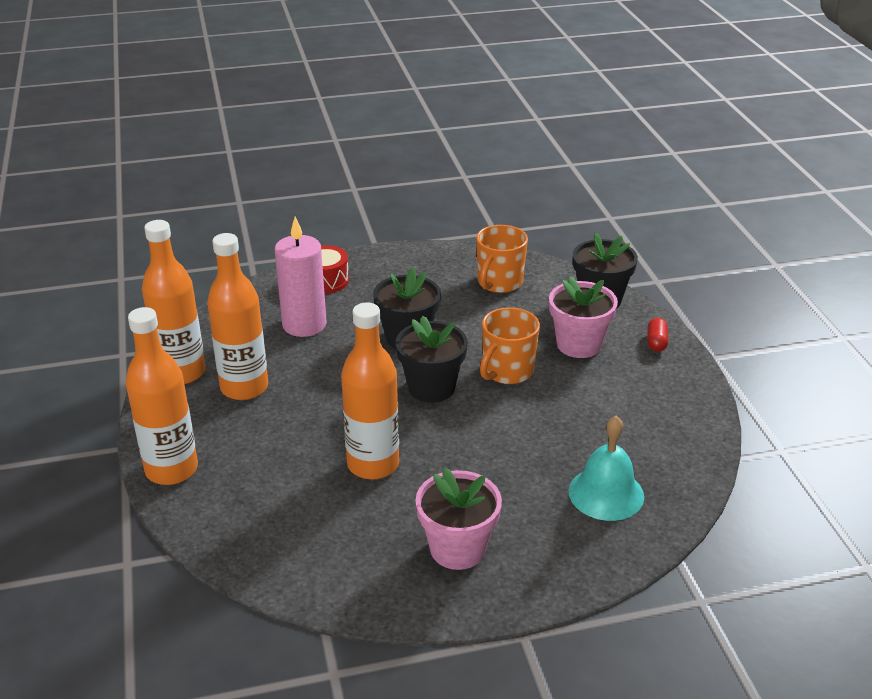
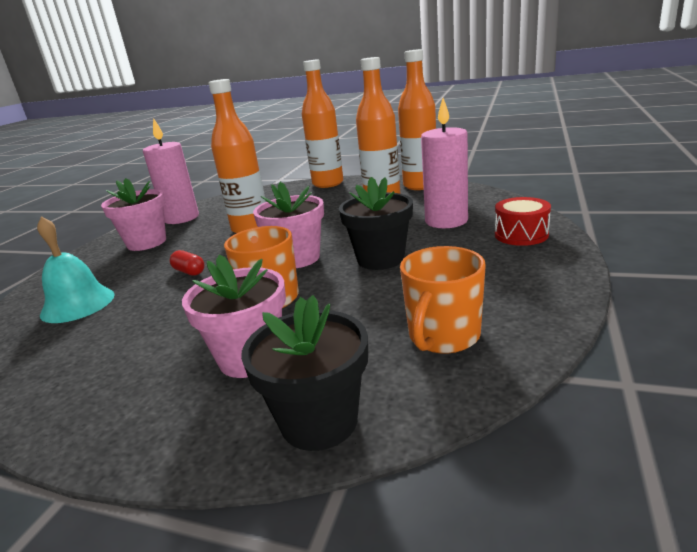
camera: 125 degrees right, 10 degrees down
(362, 572) = (181, 218): none -> pink candle
(431, 388) = (297, 258): black flower pot -> pink flower pot
(499, 282) = (443, 336): orange mug -> orange mug turned 120 degrees counterclockwise
(656, 342) = (165, 434): red capsule -> red capsule (189, 271)

